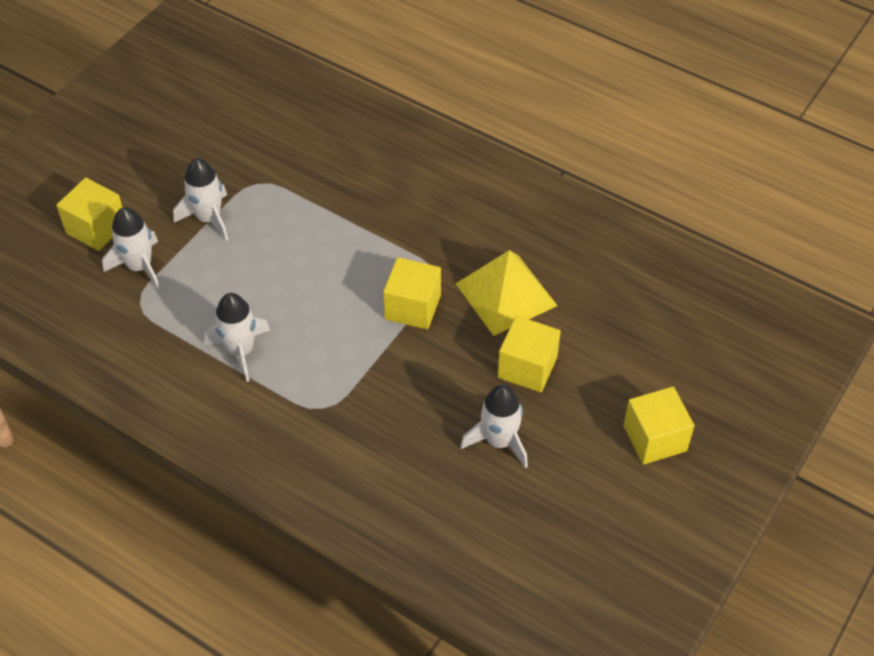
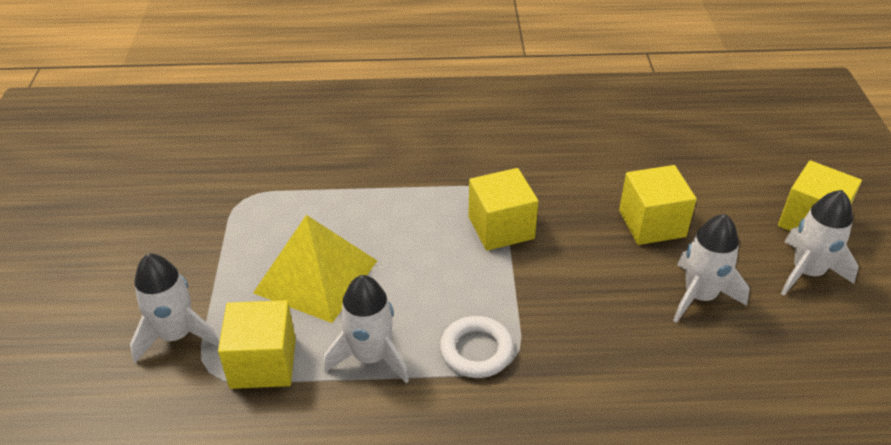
camera: 35 degrees left, 10 degrees down
(96, 228) = (89, 323): yellow cube -> yellow cube (263, 363)
(209, 218) = (218, 252): white rocket -> white rocket (807, 272)
(309, 387) = (476, 351): none -> white ring
(506, 294) = (570, 177): yellow pyramid -> yellow pyramid (316, 276)

